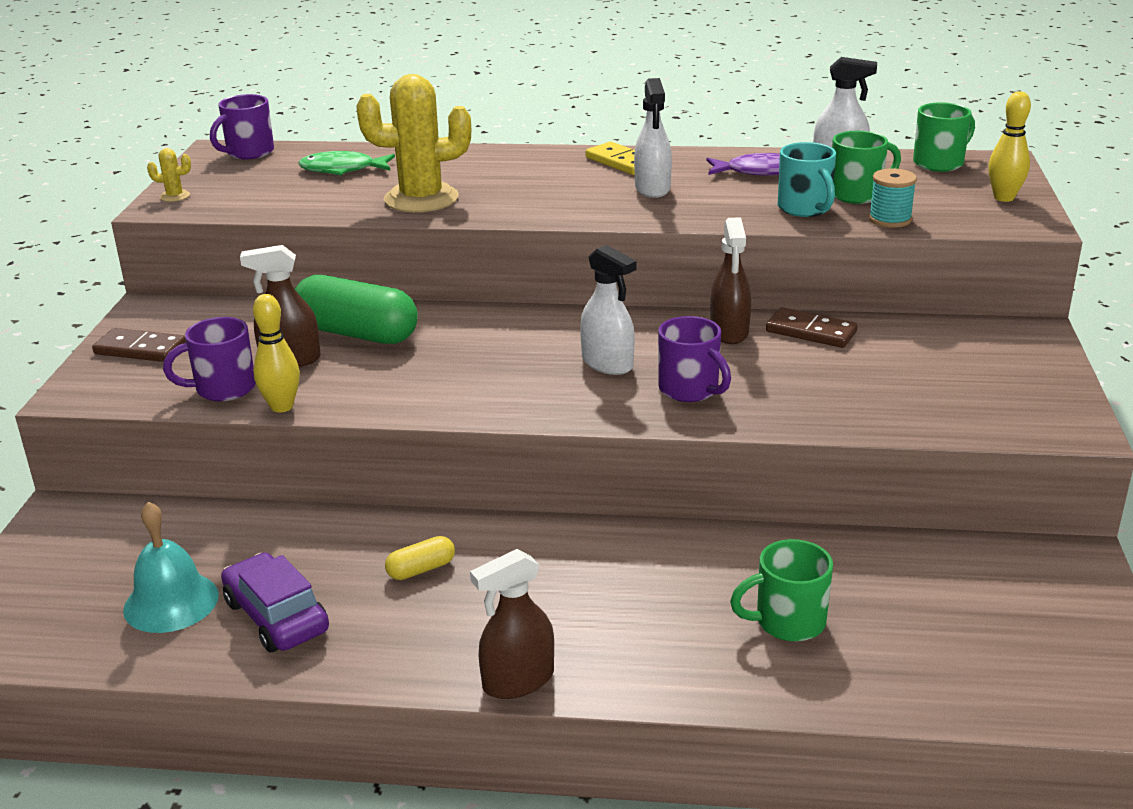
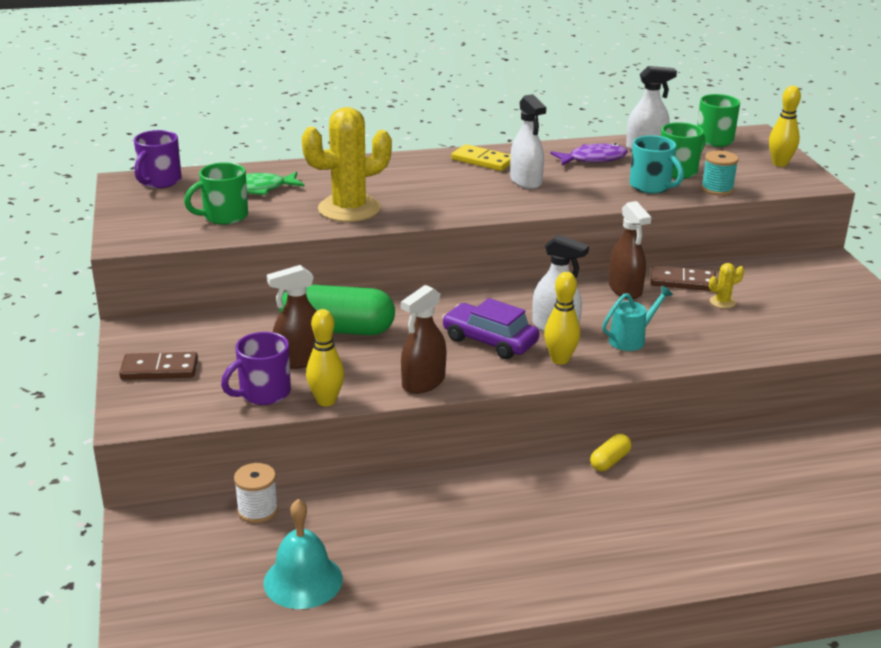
camera: 20 degrees left, 0 degrees up
(174, 196) = (129, 229): yellow cactus -> yellow cactus (722, 302)
(181, 519) = (257, 510): none -> white spool
(276, 616) = (399, 574): purple car -> purple car (489, 341)
(421, 569) = (485, 514): yellow capsule -> yellow capsule (610, 461)
(518, 681) = (619, 585): brown spray bottle -> brown spray bottle (423, 382)
(583, 400) = (560, 359): none -> yellow bowling pin
(690, 390) = (631, 339): purple mug -> turquoise watering can
(787, 622) = (773, 503): green mug -> green mug (224, 216)

